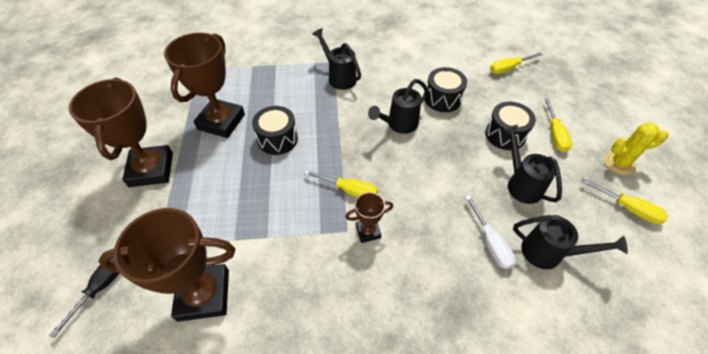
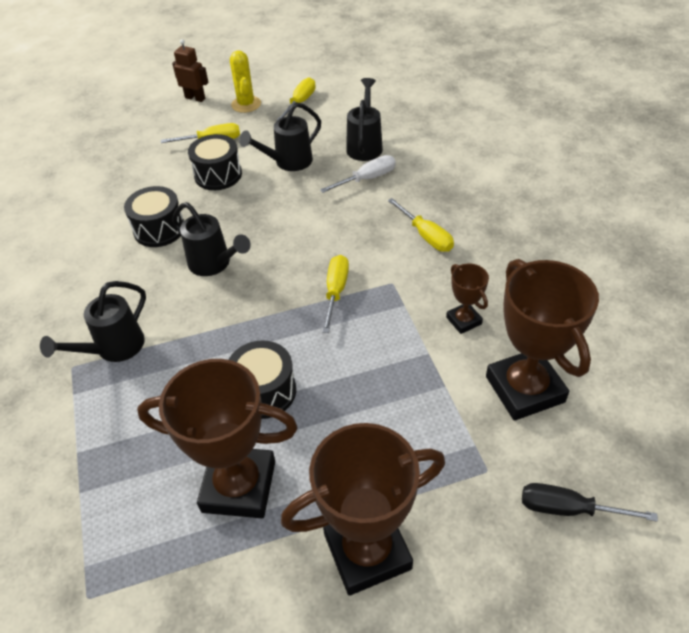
camera: 100 degrees left, 5 degrees down
(368, 231) = (387, 265): brown trophy -> brown trophy (464, 320)
(508, 68) = (94, 176): yellow screwdriver -> yellow screwdriver (426, 236)
(625, 128) = (195, 98): none -> brown robot

